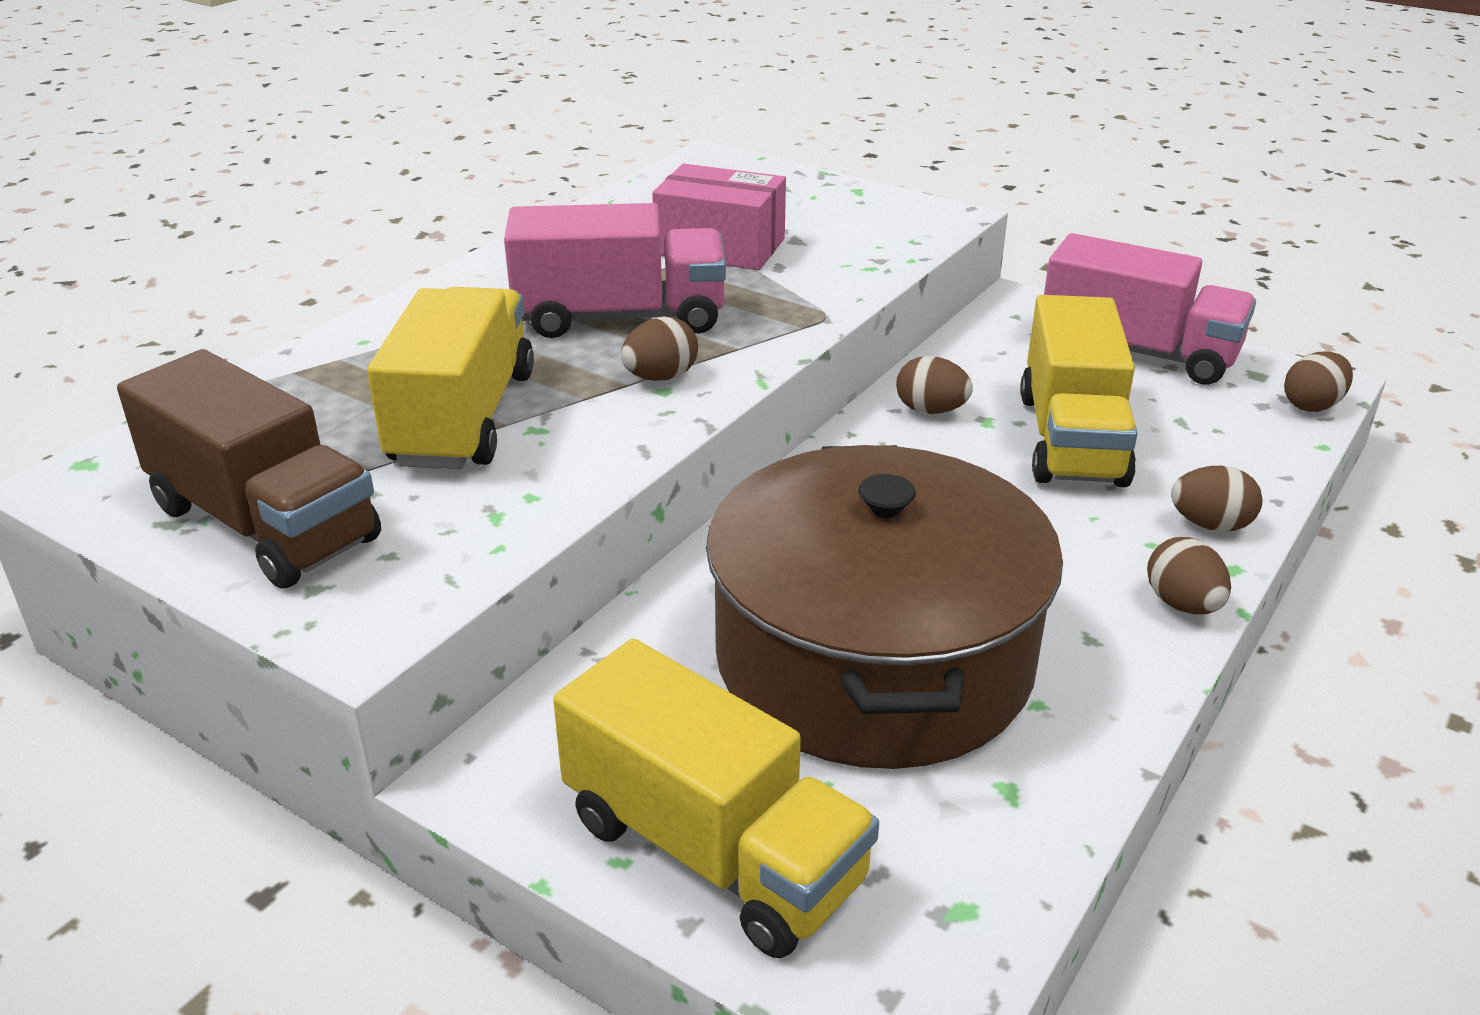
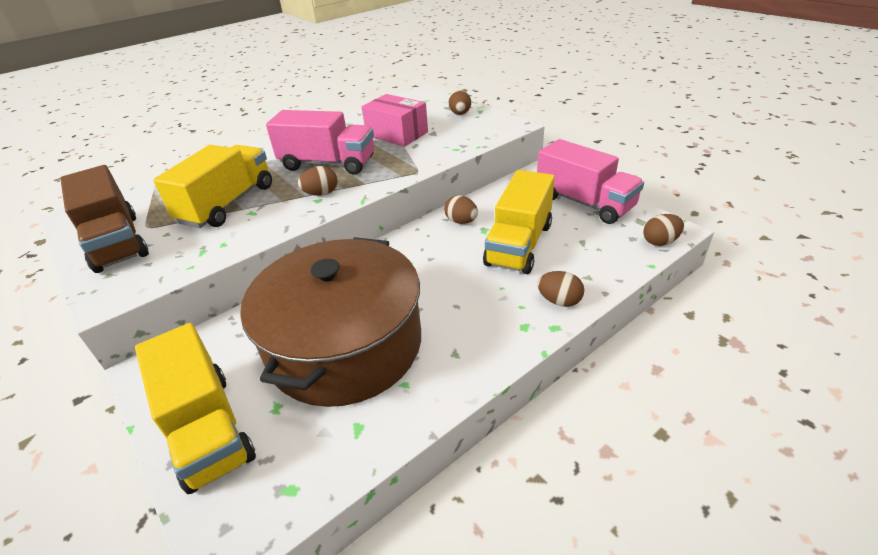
camera: 20 degrees right, 5 degrees up
(1182, 604) = (514, 343): brown egg -> brown egg (460, 114)

